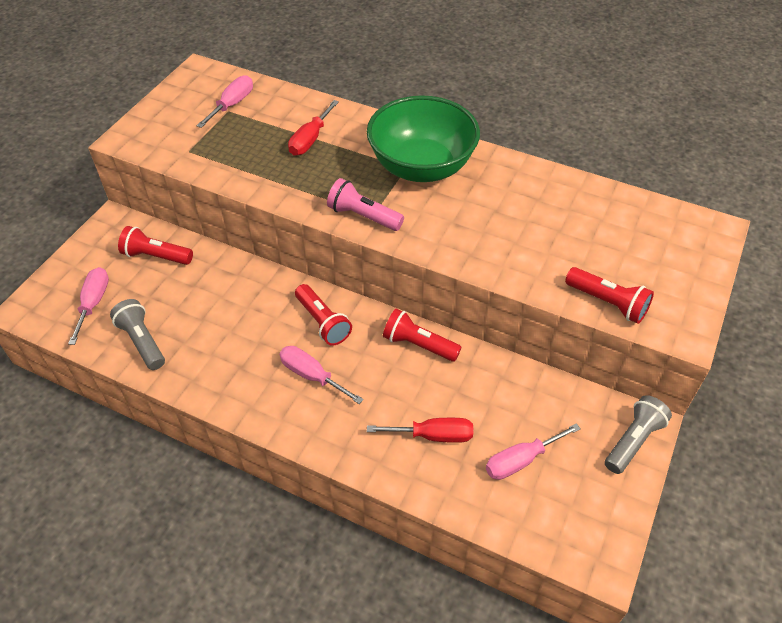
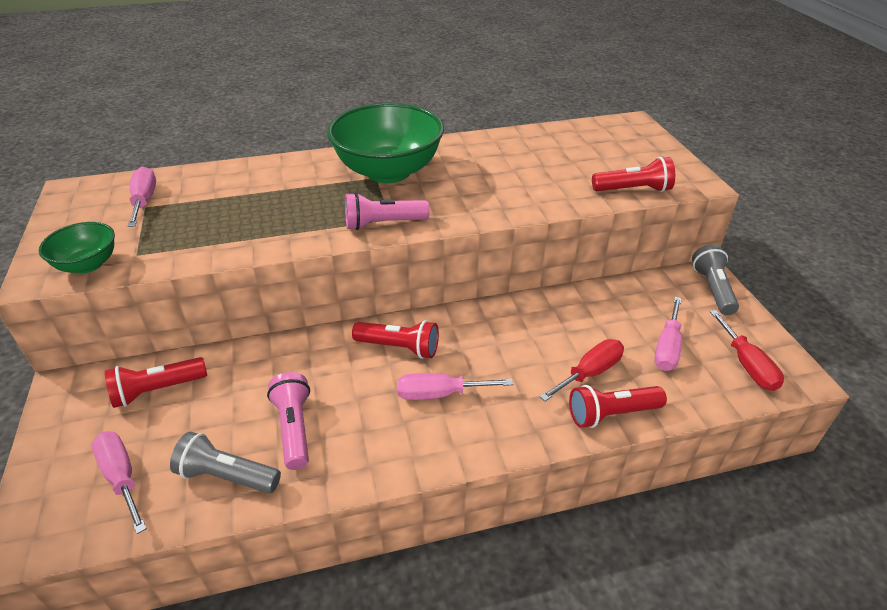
camera: 40 degrees left, 10 degrees down
(156, 144) = (88, 264): none -> green bowl
(204, 336) = (294, 428): none -> pink flashlight
(310, 140) = (262, 194): red screwdriver -> red screwdriver (747, 365)
(418, 344) = (498, 317): red flashlight -> red flashlight (611, 414)

